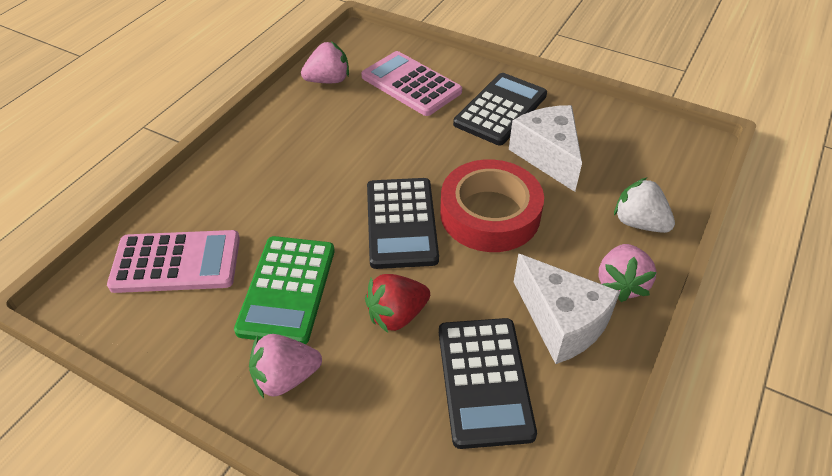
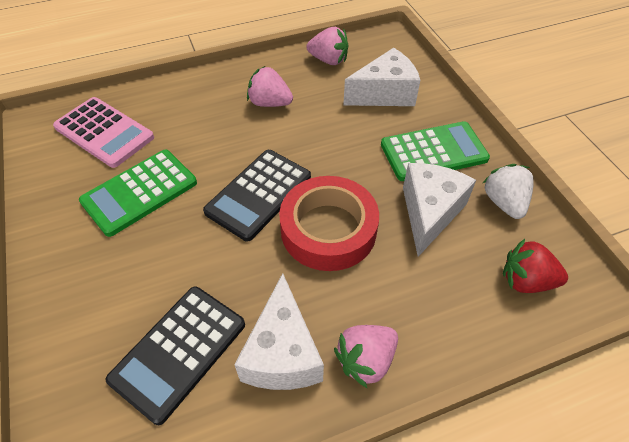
camera: 40 degrees right, 5 degrees up
(285, 378) = (74, 250): pink strawberry -> pink strawberry (269, 103)
(397, 315) = (180, 258): red strawberry -> red strawberry (526, 281)
(411, 84) = (385, 94): pink calculator -> white cheese
(500, 109) = (433, 152): black calculator -> green calculator
(639, 223) = (443, 321): white strawberry -> white strawberry (504, 202)

